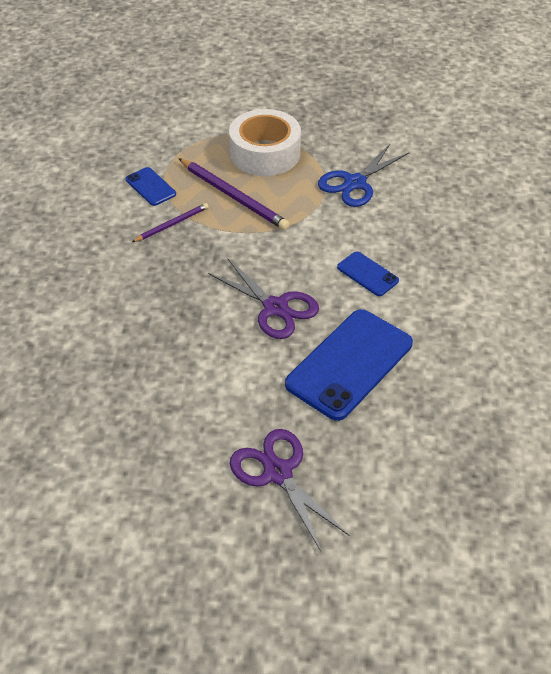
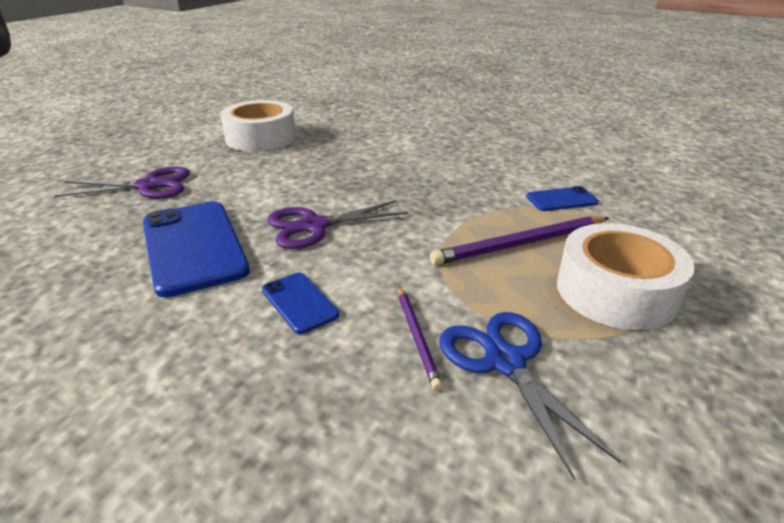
camera: 115 degrees right, 15 degrees down
(101, 451) = (261, 138): none -> white tape
(172, 224) = (488, 199): purple pencil -> purple pencil (417, 337)
(367, 274) = (299, 302): blue phone -> blue phone turned 75 degrees clockwise

